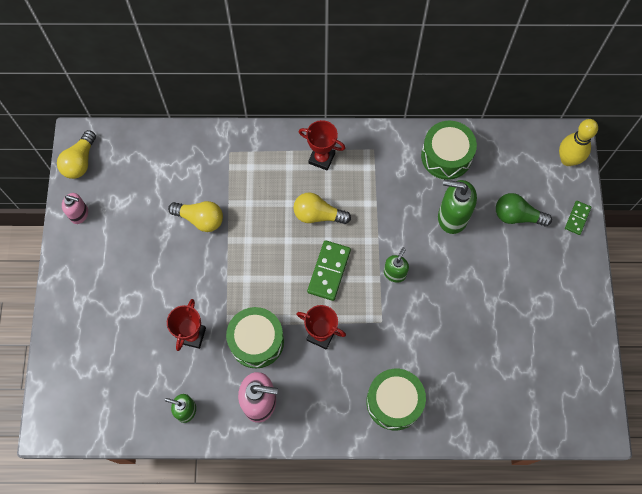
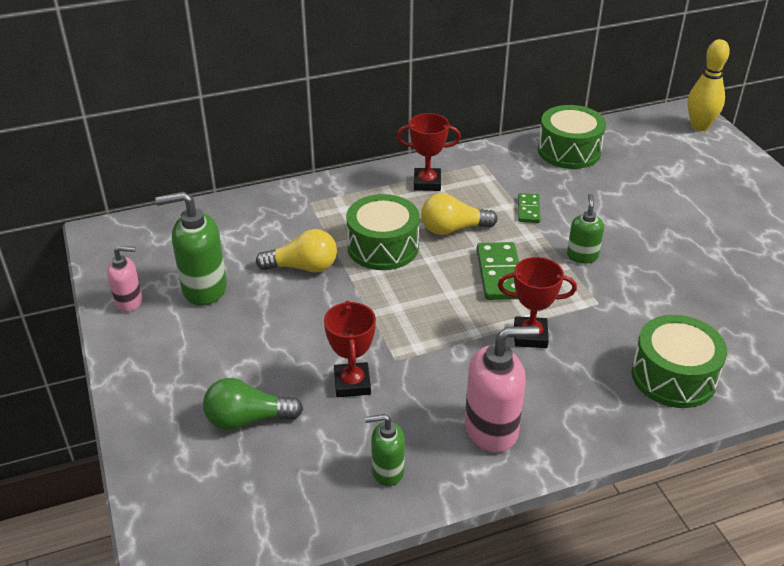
camera: 20 degrees left, 30 degrees down
(80, 161) = (111, 253): yellow light bulb -> none
(256, 341) = (447, 365): green drum -> green drum (383, 247)
(452, 217) = (612, 194): green soap dispenser -> green soap dispenser (204, 289)
(517, 216) = (683, 177): green light bulb -> green light bulb (248, 419)
(577, 218) = (748, 165): green domino -> green domino (528, 210)

